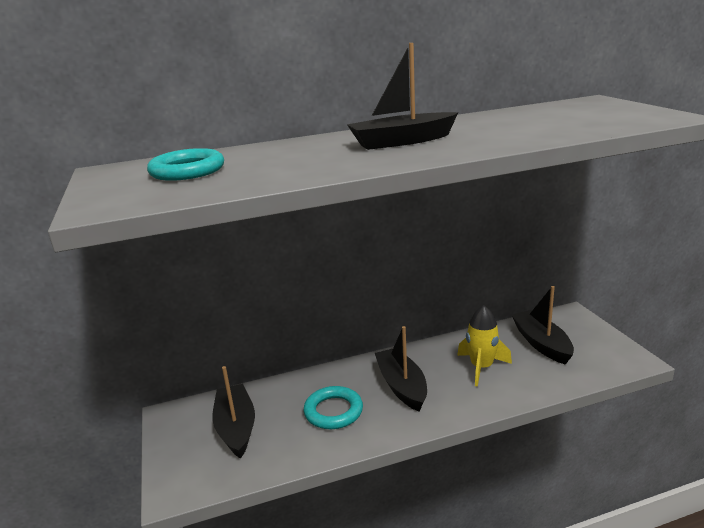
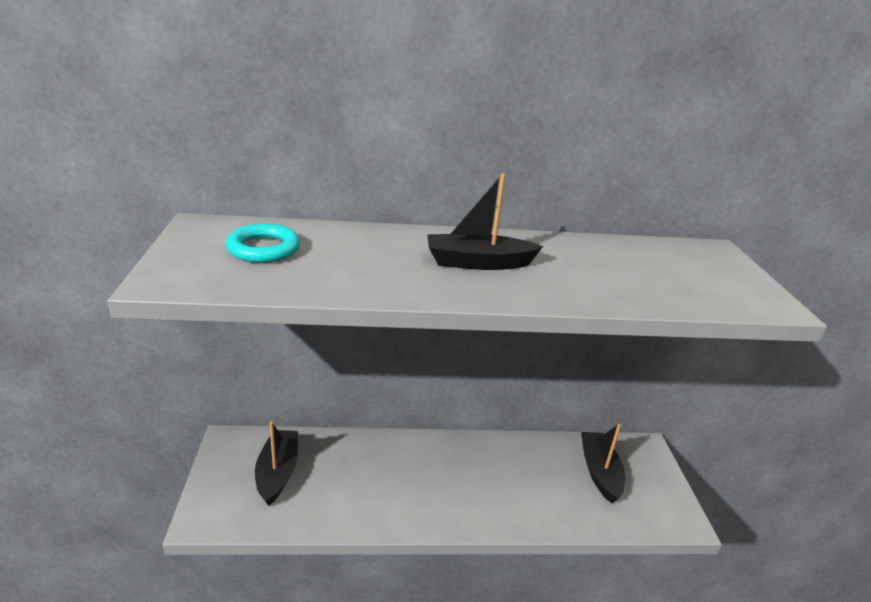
camera: 10 degrees right, 5 degrees up
(333, 411) = (369, 484): turquoise ring -> none
(402, 386) = (443, 477): black boat -> none
(481, 367) = (527, 480): yellow rocket -> none

